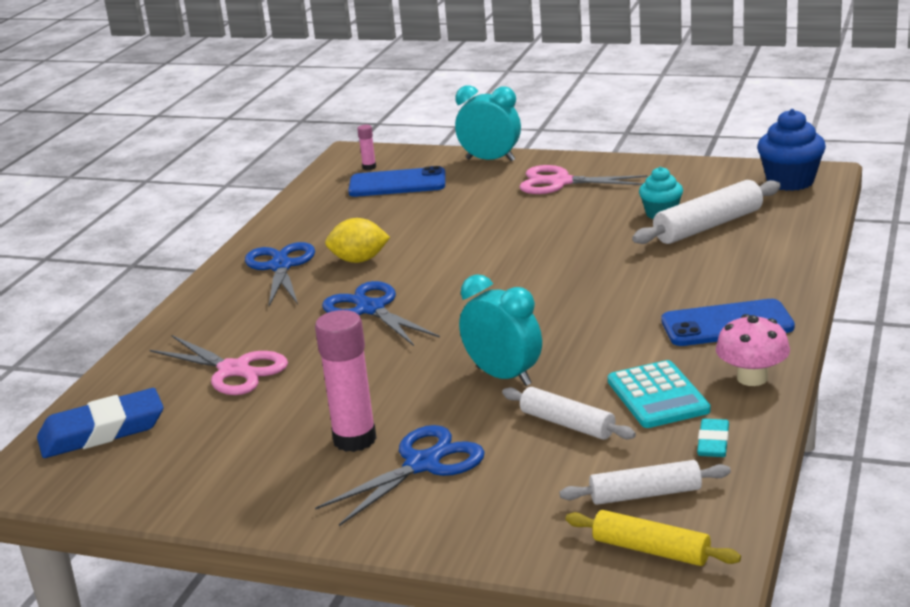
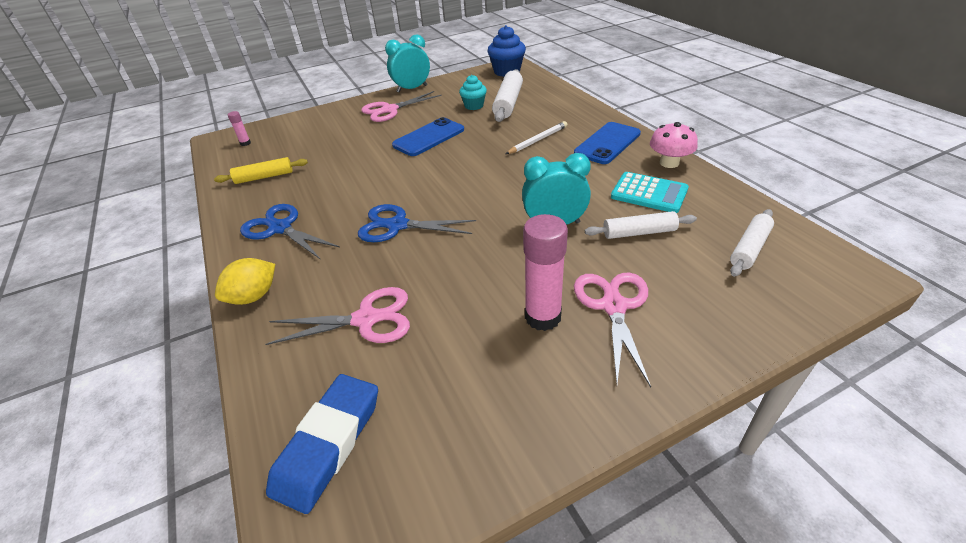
camera: 45 degrees left, 15 degrees up
(359, 260) = (335, 199): yellow lemon -> yellow lemon (254, 296)
(397, 184) = (283, 145): blue phone -> blue phone (429, 137)
(423, 464) = (613, 306): blue scissors -> pink scissors
(490, 160) = (325, 113): turquoise clock -> turquoise clock (412, 89)
(651, 550) = (814, 278): yellow rolling pin -> yellow rolling pin (264, 177)
(654, 286) = (538, 140): none -> white pencil
(713, 442) = (719, 203): turquoise eraser -> none

